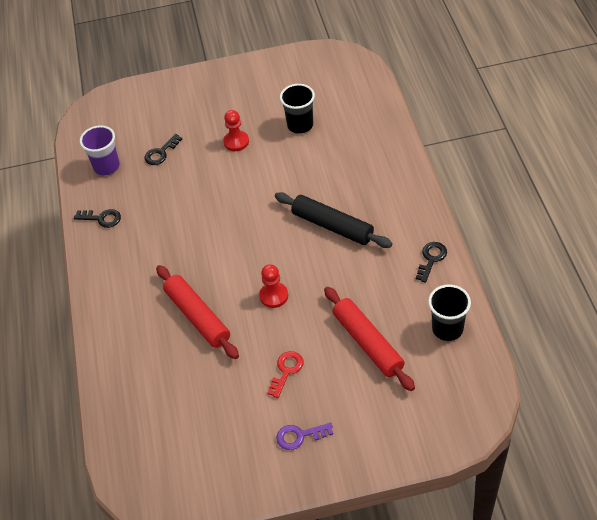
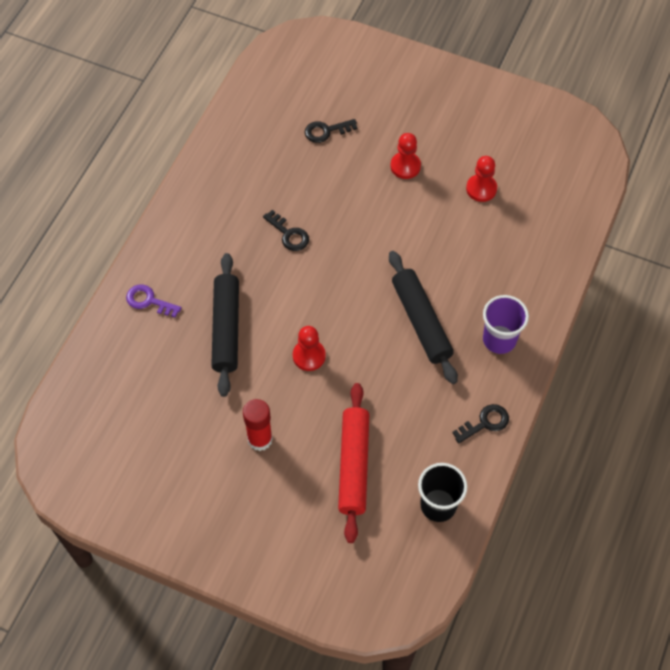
camera: 30 degrees right, 10 degrees up
(102, 218) = (220, 167): black key -> black key (289, 234)
(106, 167) = (266, 113): purple cup -> purple cup (499, 339)
(198, 316) = (226, 328): red rolling pin -> black rolling pin
(286, 371) = (260, 439): red key -> red glue stick
(300, 125) = (481, 189): black cup -> red pawn
(300, 436) = (221, 510): purple key -> purple key (149, 301)

